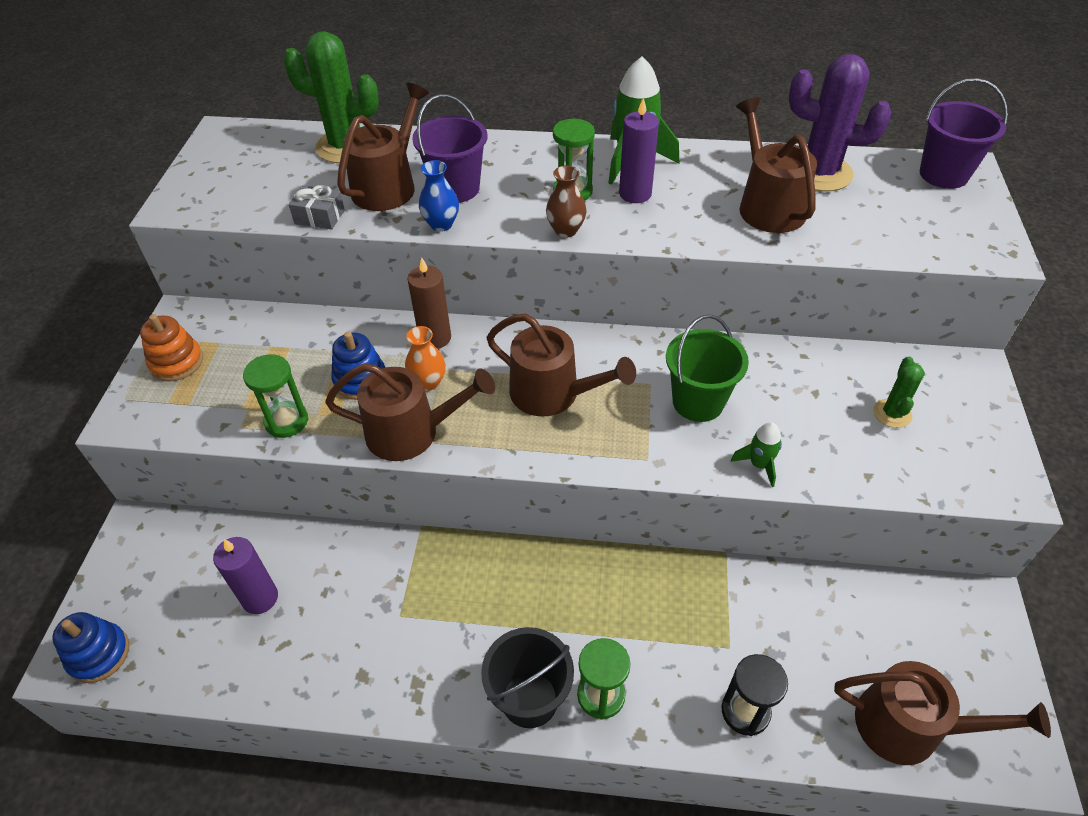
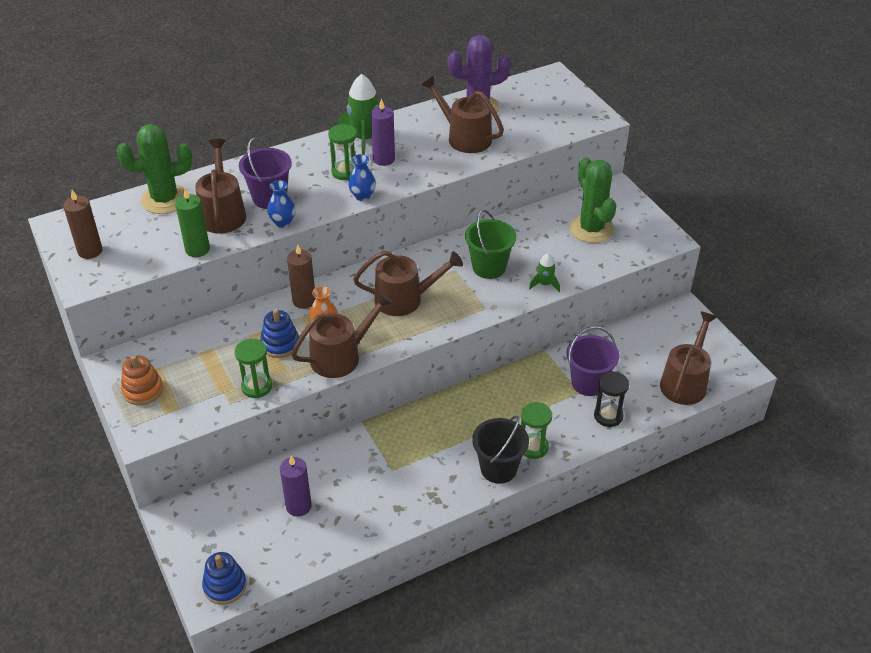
camera: 35 degrees left, 5 degrees down
(218, 173) = (90, 251): none -> brown candle
(319, 217) = (197, 249): grey gift -> green candle
(566, 230) = (362, 196): brown vase -> blue vase
(892, 413) = (591, 229): green cactus -> green cactus, size x1.92
(908, 726) = (685, 382): brown watering can -> brown watering can turned 45 degrees counterclockwise
(943, 174) = (544, 84): purple bucket -> purple bucket (588, 383)

